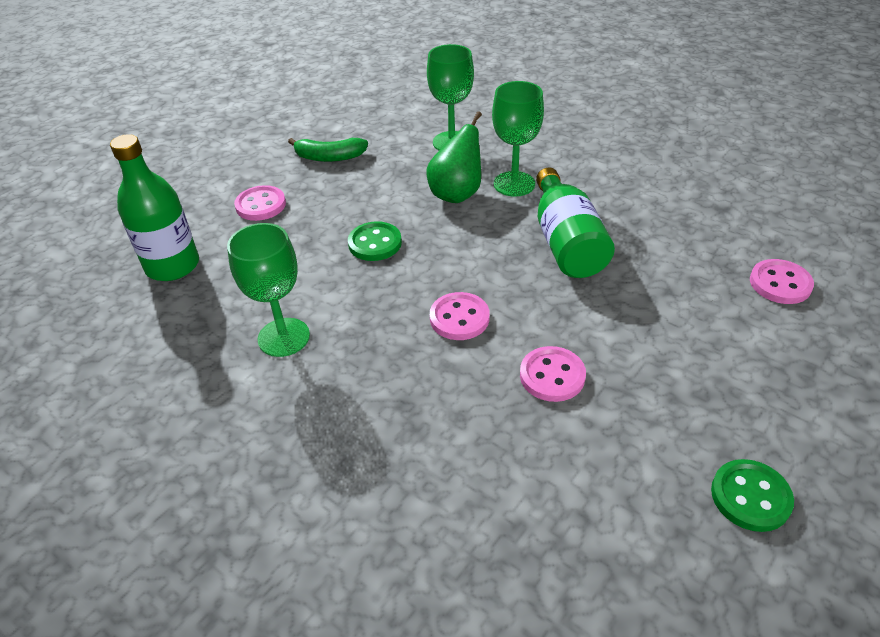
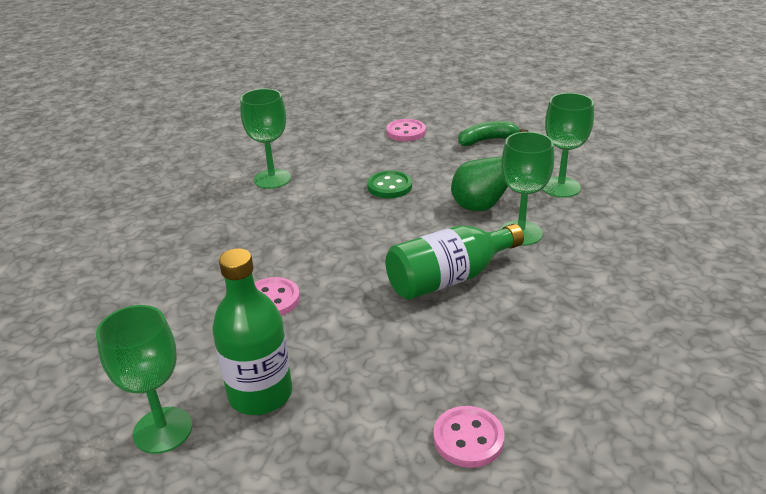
camera: 70 degrees right, 10 degrees down
(172, 266) = (323, 123): green bottle -> green bottle (260, 394)
(329, 157) = (487, 140): green banana -> green banana turned 90 degrees clockwise
(459, 318) = (320, 243): pink button -> none
(750, 497) = (163, 430): green button -> green goblet

